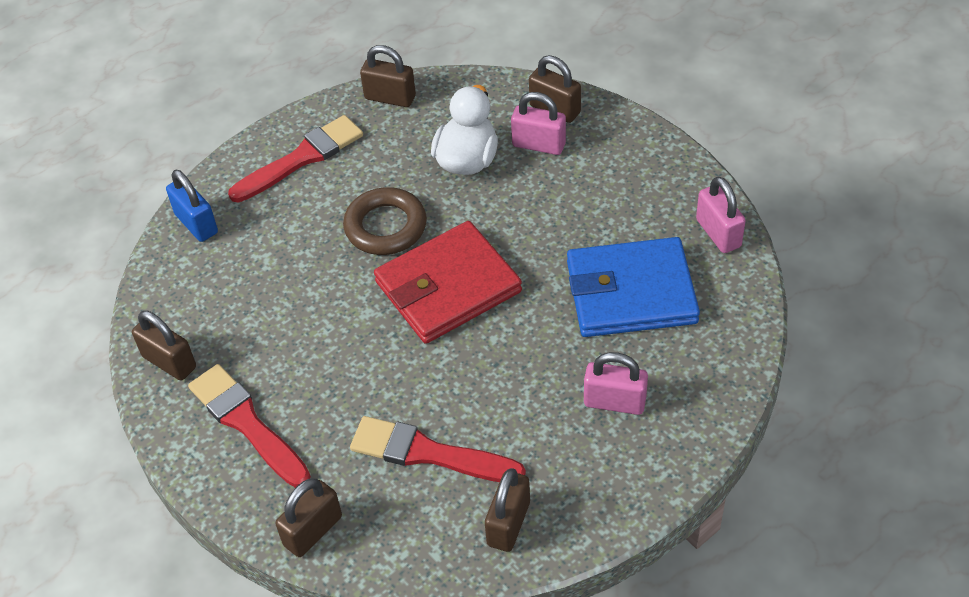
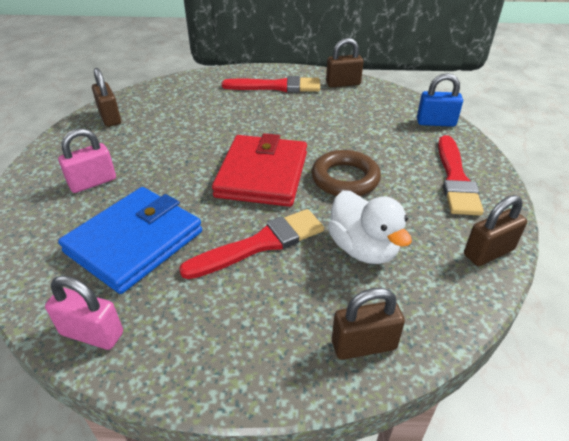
camera: 130 degrees right, 10 degrees down
(313, 531) = (199, 79): brown padlock -> none
(429, 453) = (179, 117): red brush -> red brush (260, 244)
(539, 145) = (331, 300): pink padlock -> none

